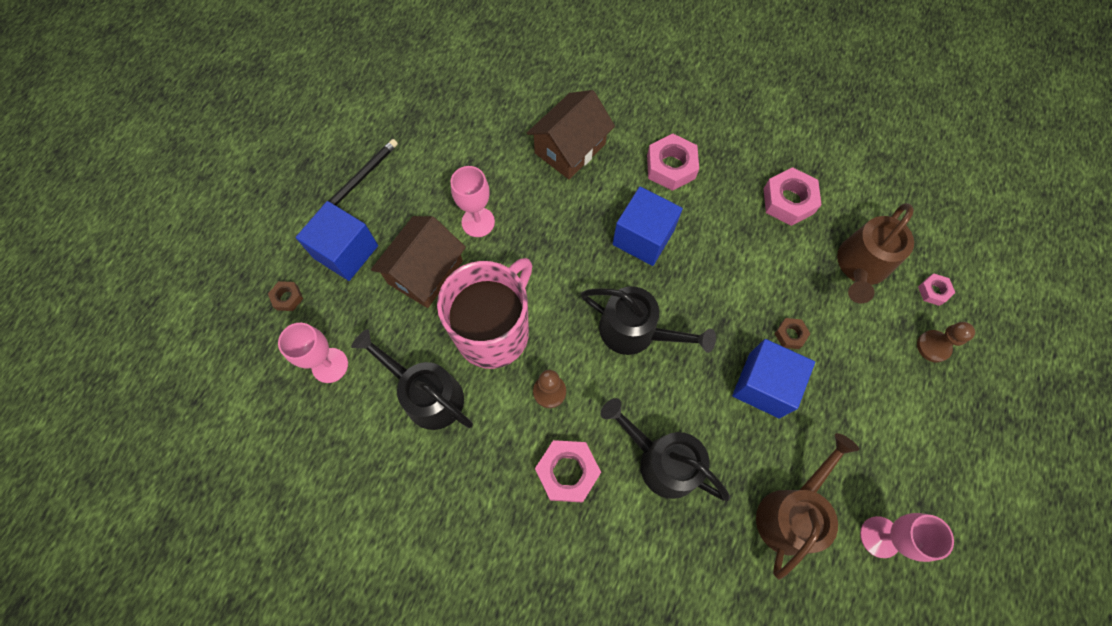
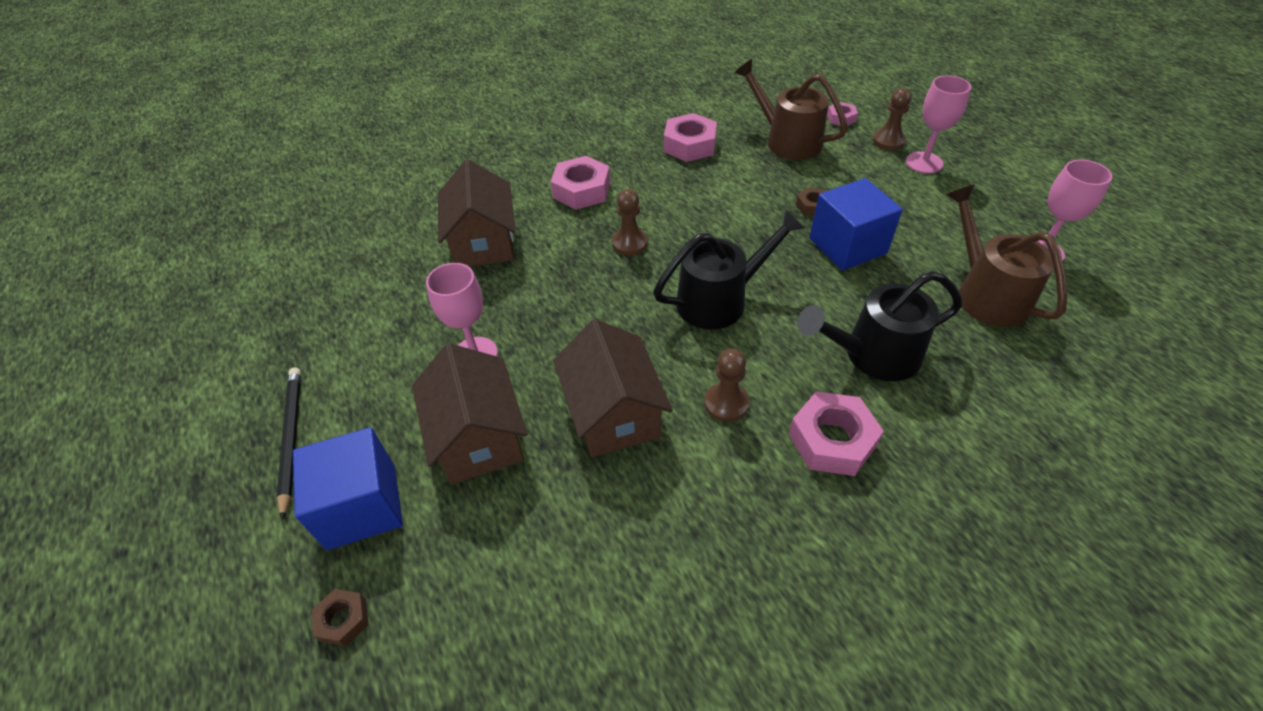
camera: 50 degrees left, 20 degrees down
(330, 365) = (489, 622): pink goblet -> pink goblet (924, 163)
(426, 394) = (629, 527): black watering can -> none
(494, 331) = (613, 413): pink mug -> brown house
(643, 237) = (630, 243): blue cube -> brown pawn
(860, 267) = (786, 140): brown watering can -> brown watering can turned 150 degrees clockwise

